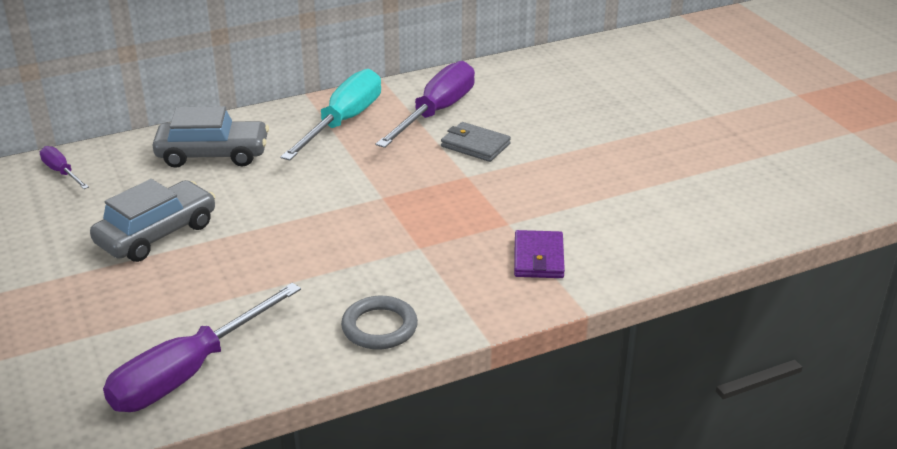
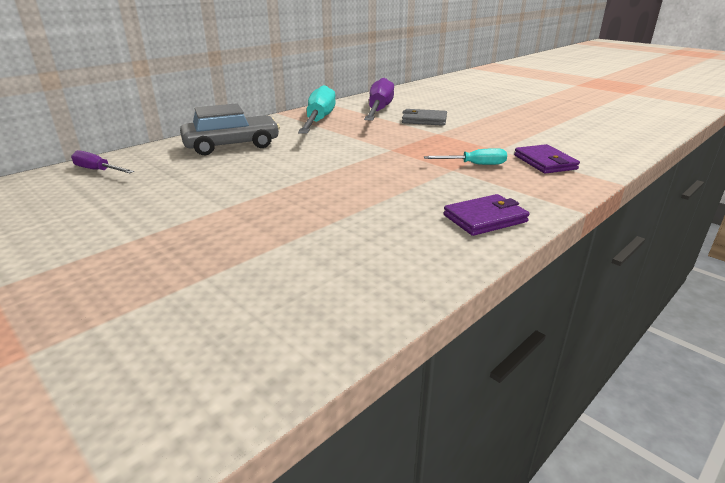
camera: 20 degrees left, 5 degrees down
(157, 234) = (220, 193): grey car -> none
(188, 373) = (344, 287): purple screwdriver -> none
(379, 327) = (485, 218): grey ring -> purple wallet
(452, 245) = (474, 164): none -> turquoise screwdriver

